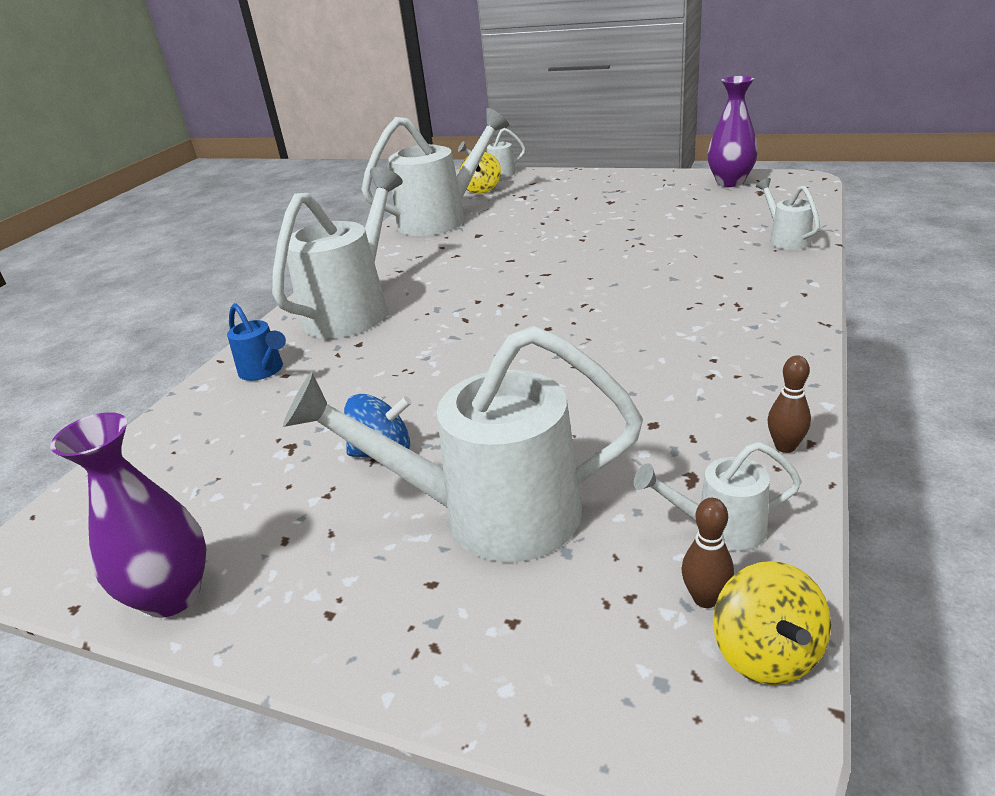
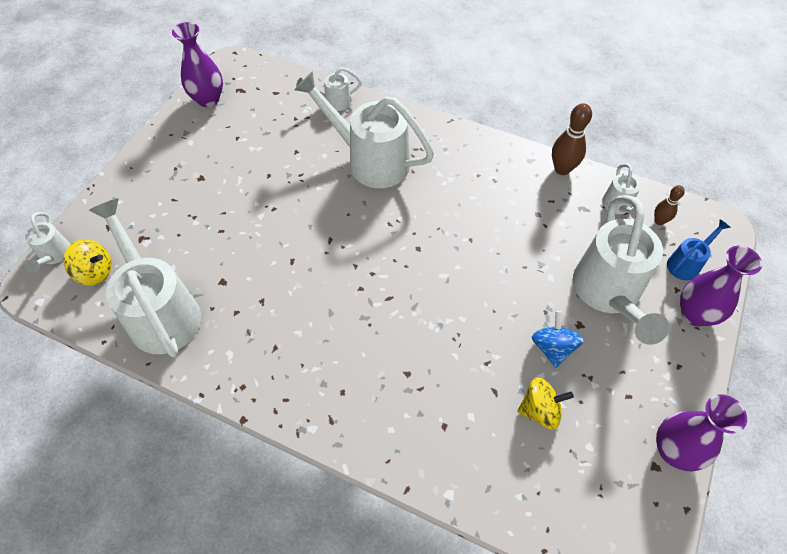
camera: 90 degrees left, 25 degrees up
(264, 371) = (434, 444): blue watering can -> blue watering can (686, 264)
(353, 309) = (343, 383): white watering can -> white watering can (370, 160)
(449, 650) = (695, 314): none -> purple vase
(766, 652) = (684, 209): yellow spinning top -> yellow spinning top (540, 410)
(785, 446) = (562, 169): brown bowling pin -> brown bowling pin, size x1.67

